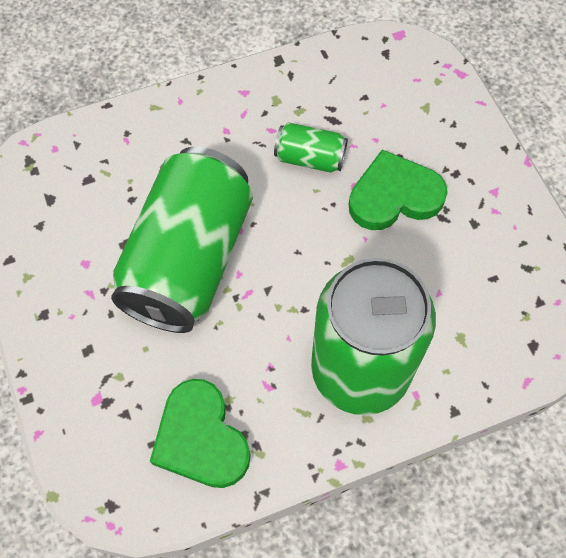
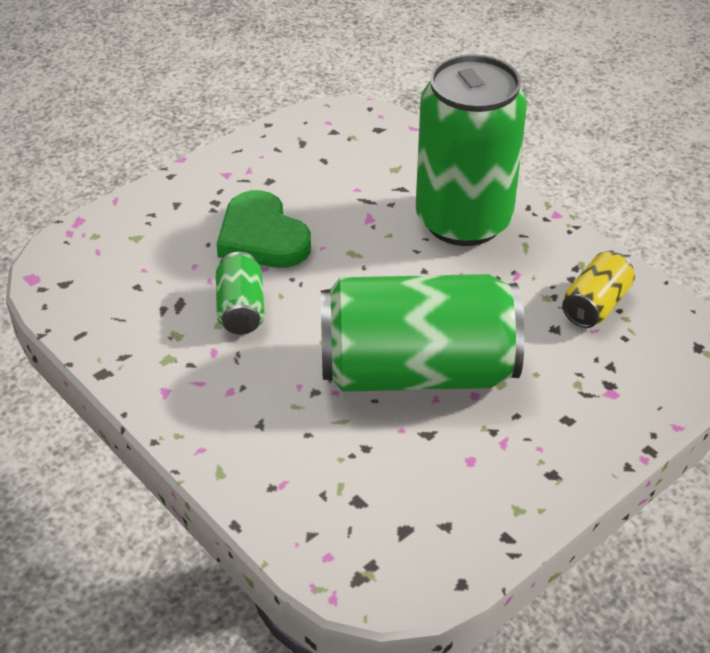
camera: 110 degrees left, 20 degrees down
(201, 438) = (595, 305): green heart -> yellow can

